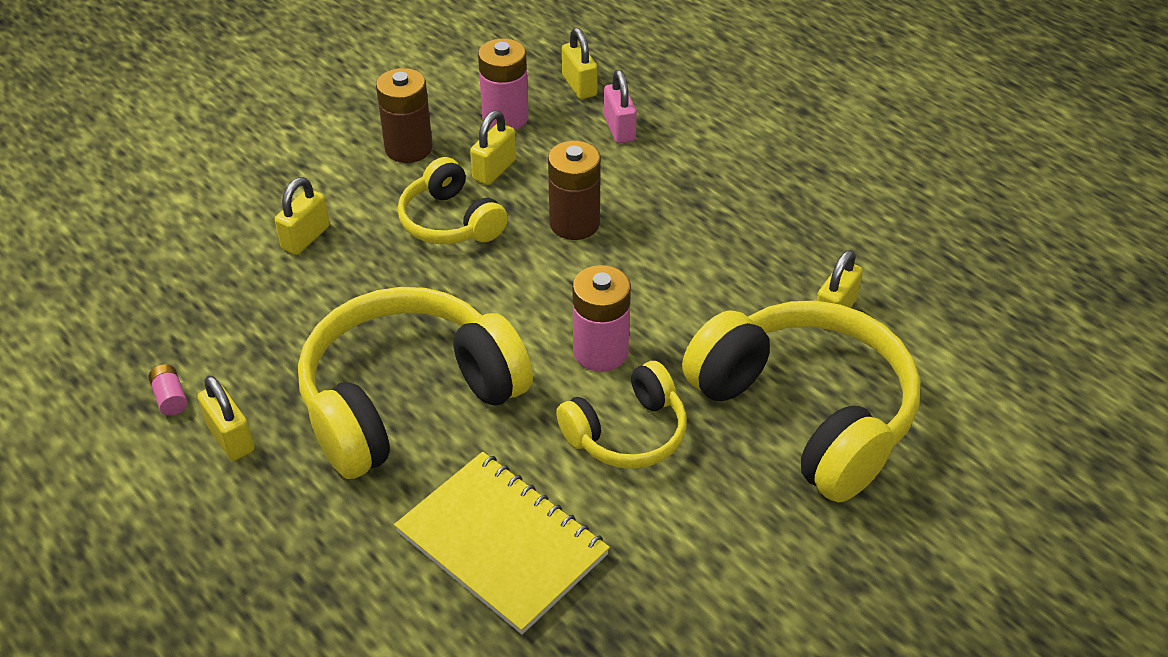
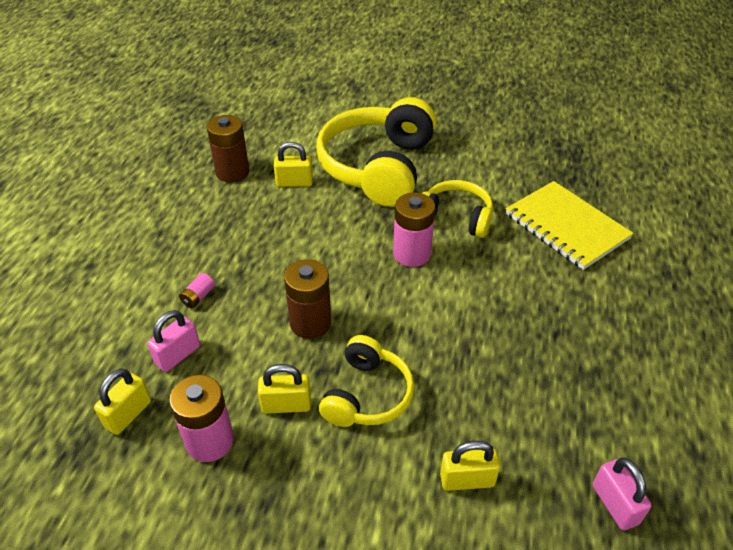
camera: 125 degrees left, 0 degrees up
(170, 398) = (672, 439): pink battery -> pink battery (198, 297)
(179, 312) = (615, 504): none -> pink padlock
(230, 438) = (653, 379): yellow padlock -> none
(407, 399) = (532, 315): yellow headphones -> none
(408, 148) = (302, 487): brown battery -> brown battery (232, 172)
(502, 543) = (566, 227): yellow notebook -> yellow notebook turned 45 degrees counterclockwise

